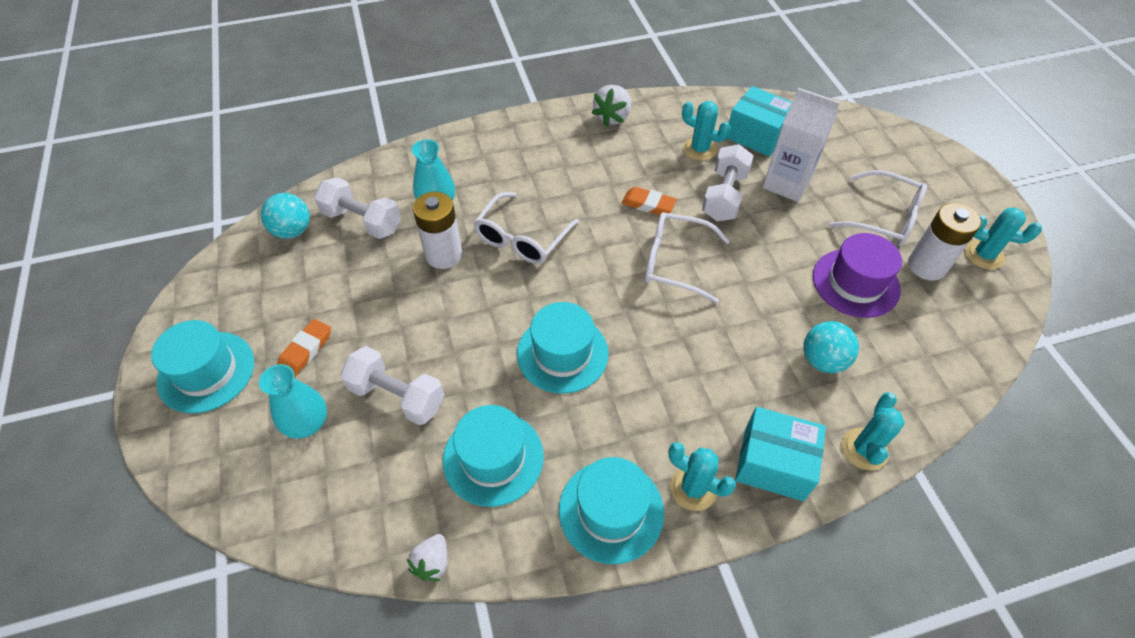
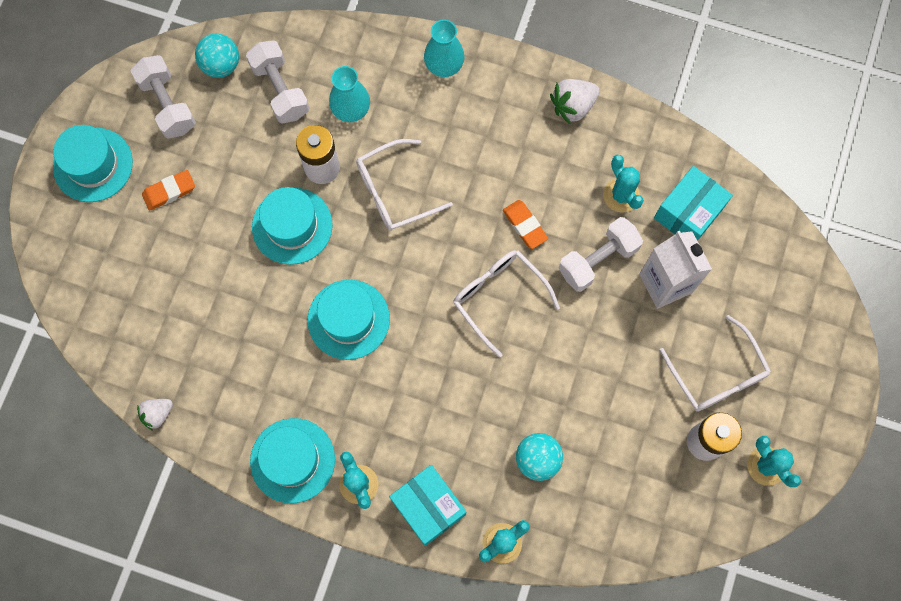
camera: 35 degrees right, 20 degrees up
(307, 423) = (137, 255): turquoise vase -> turquoise vase (444, 65)
(397, 396) = (209, 275): white dumbbell -> white dumbbell (168, 105)
(493, 458) = (243, 368): turquoise hat -> turquoise hat (292, 226)
(756, 135) = (688, 213): turquoise box -> turquoise box turned 60 degrees clockwise
(855, 283) = (629, 415): purple hat -> none

